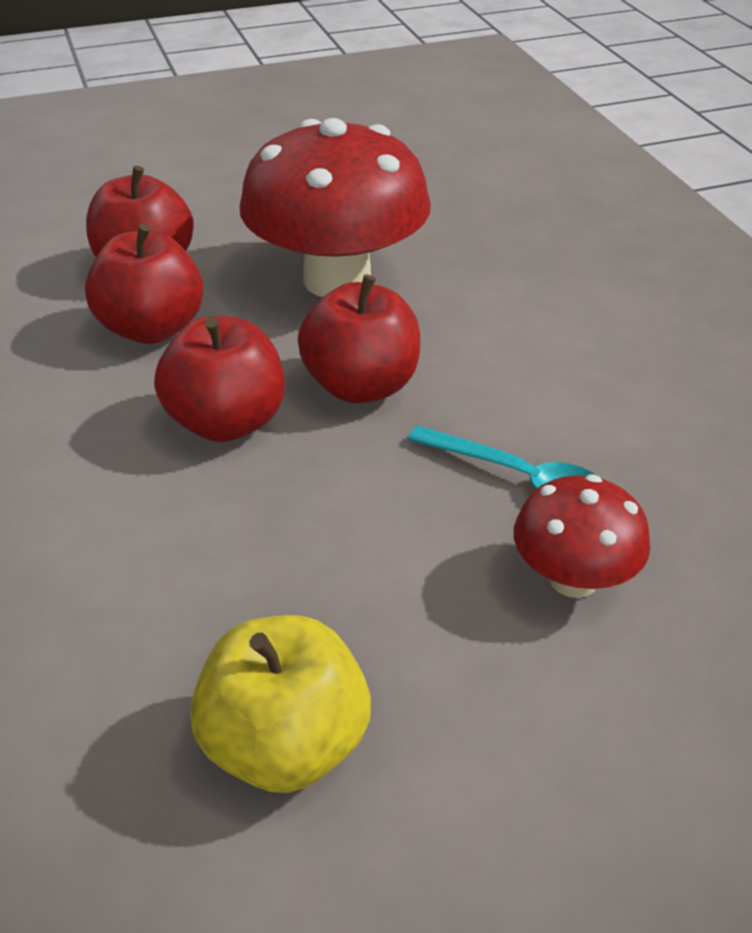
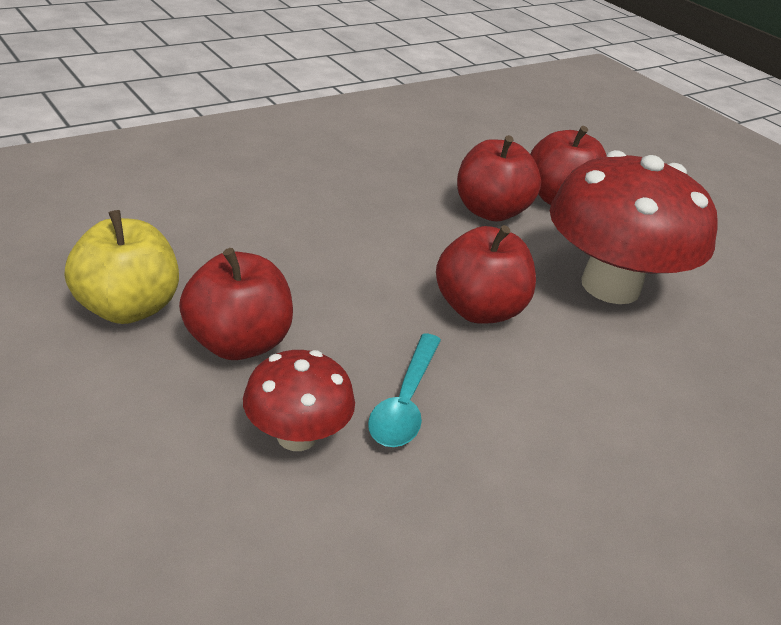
camera: 70 degrees right, 5 degrees down
(227, 422) = (406, 254): red apple -> red apple (238, 343)

